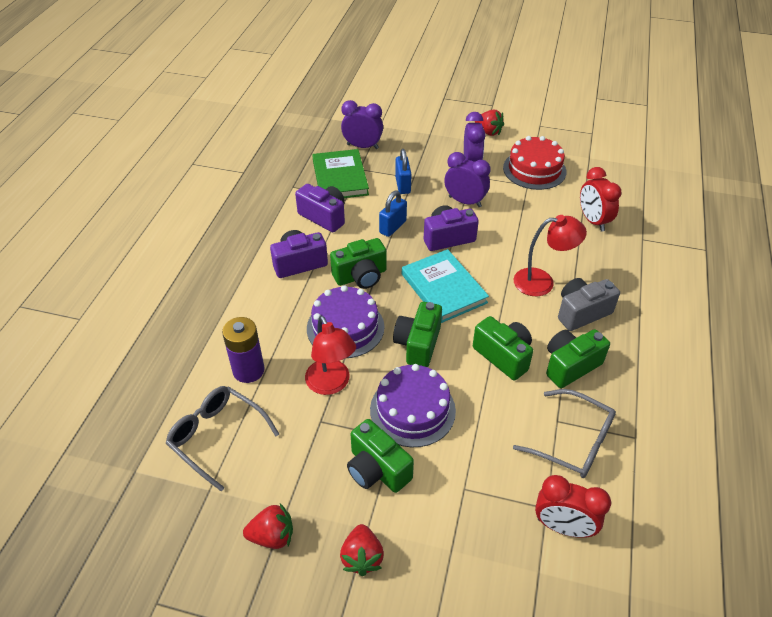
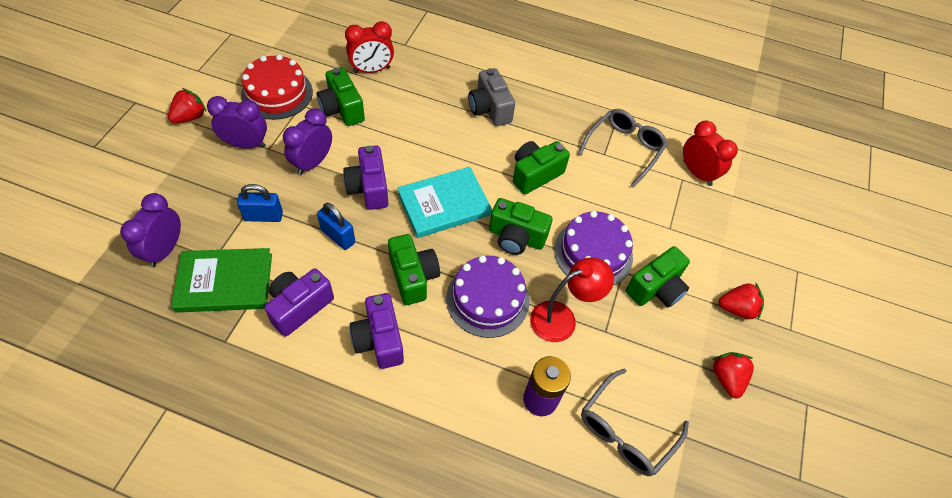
camera: 90 degrees left, 10 degrees up
(542, 282) = (447, 126): red lamp -> none
(563, 527) = (697, 173): red clock -> red clock turned 60 degrees counterclockwise
(570, 366) = (548, 132): green camera -> green camera (342, 109)

